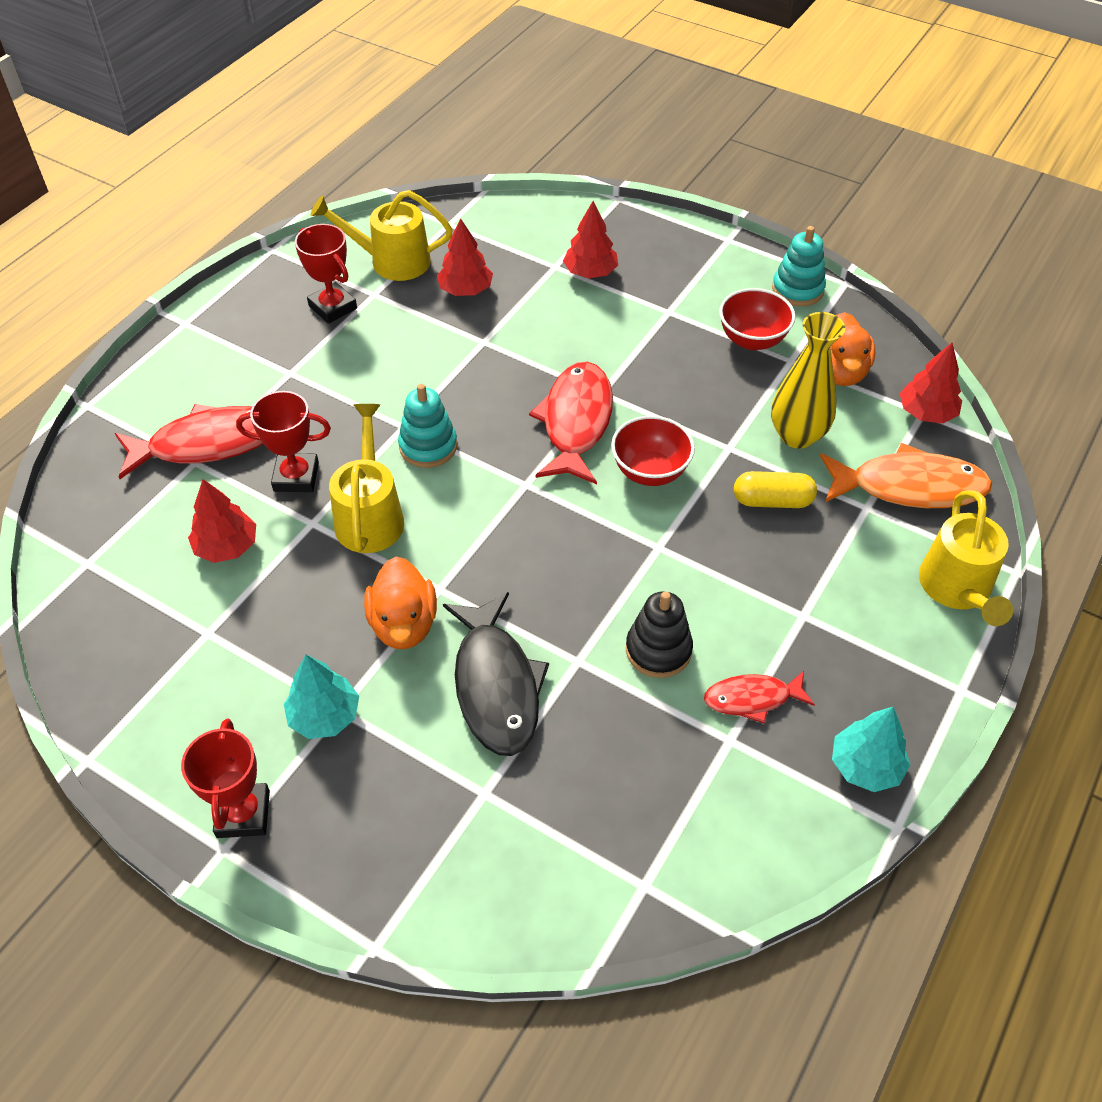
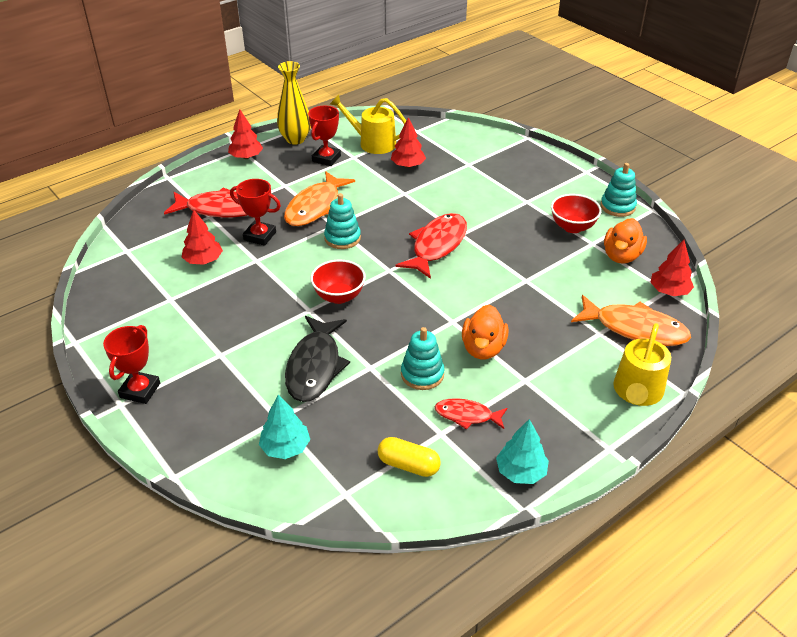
camera: 20 degrees right, 10 degrees down
(324, 716) = (210, 355): turquoise tree -> turquoise tree (285, 448)
(333, 307) = (326, 158): red trophy -> red trophy turned 45 degrees clockwise
(358, 400) = (315, 207): none -> orange fish
(370, 515) = (290, 264): yellow watering can -> none
(404, 624) = (279, 322): orange duck -> orange duck (483, 348)
(590, 272) = (488, 171): red tree -> red tree (246, 157)
(650, 472) = (468, 281): red bowl -> red bowl (339, 296)
(658, 650) = (422, 374): black stacking toy -> turquoise stacking toy
(772, 501) = (538, 314): yellow capsule -> yellow capsule (408, 465)
(797, 435) = (574, 284): yellow vase -> yellow vase (295, 139)

